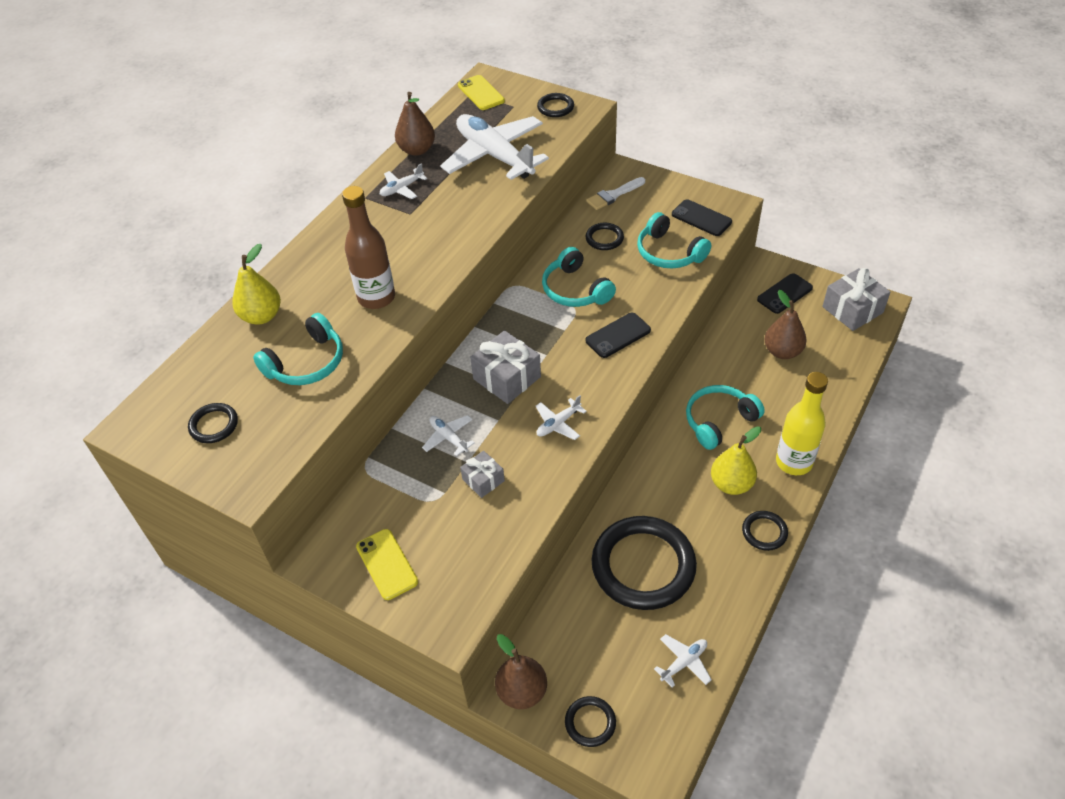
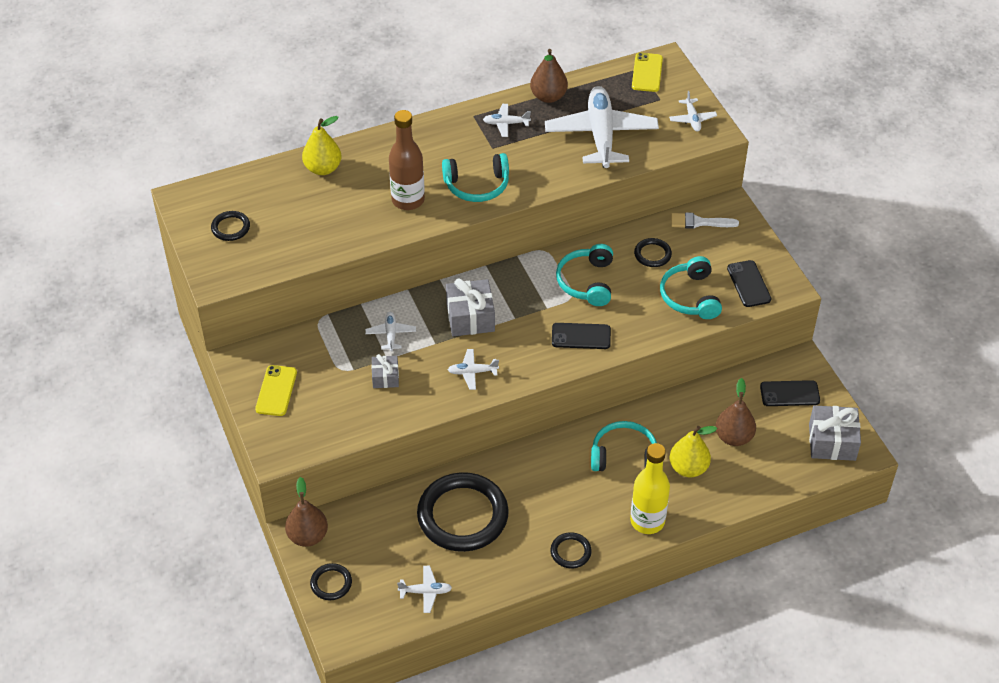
camera: 35 degrees right, 0 degrees up
(307, 363) = (321, 220): turquoise headphones -> turquoise headphones (477, 186)
(555, 107) = (692, 119): black ring -> white plane
(731, 484) = (583, 505): yellow pear -> yellow pear (688, 468)

